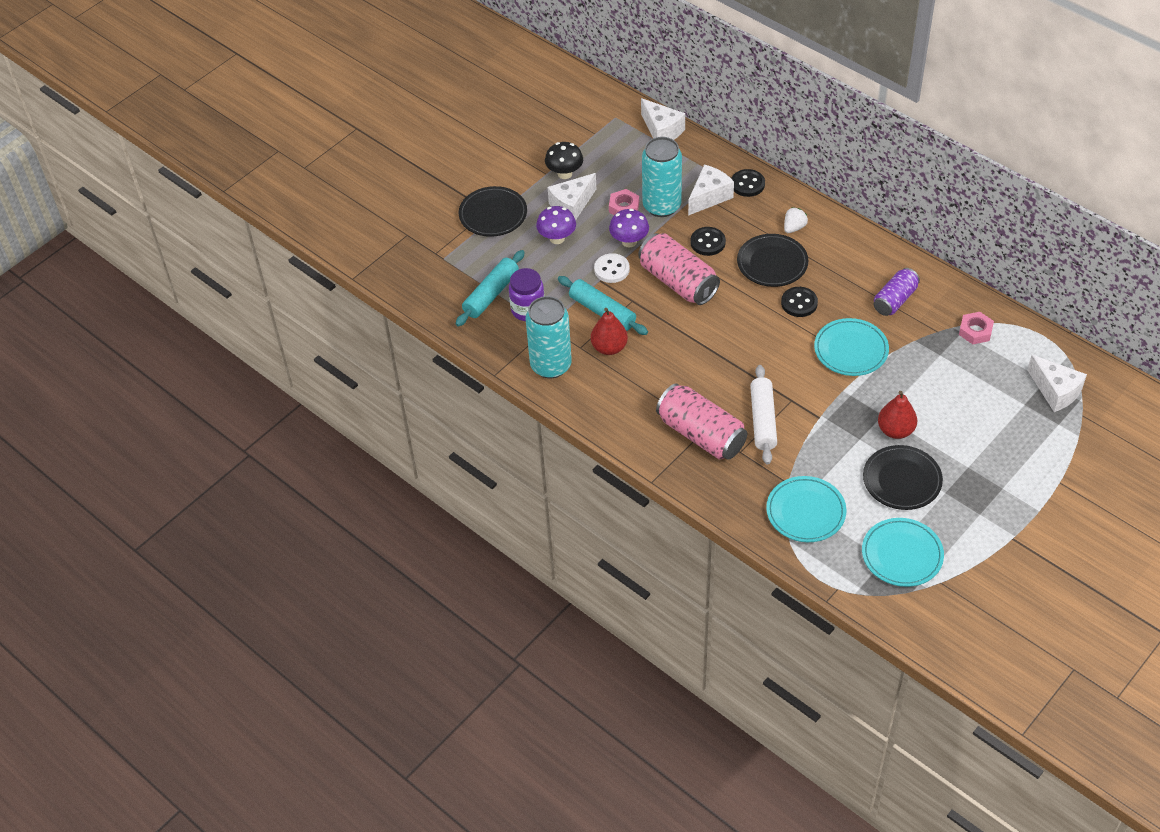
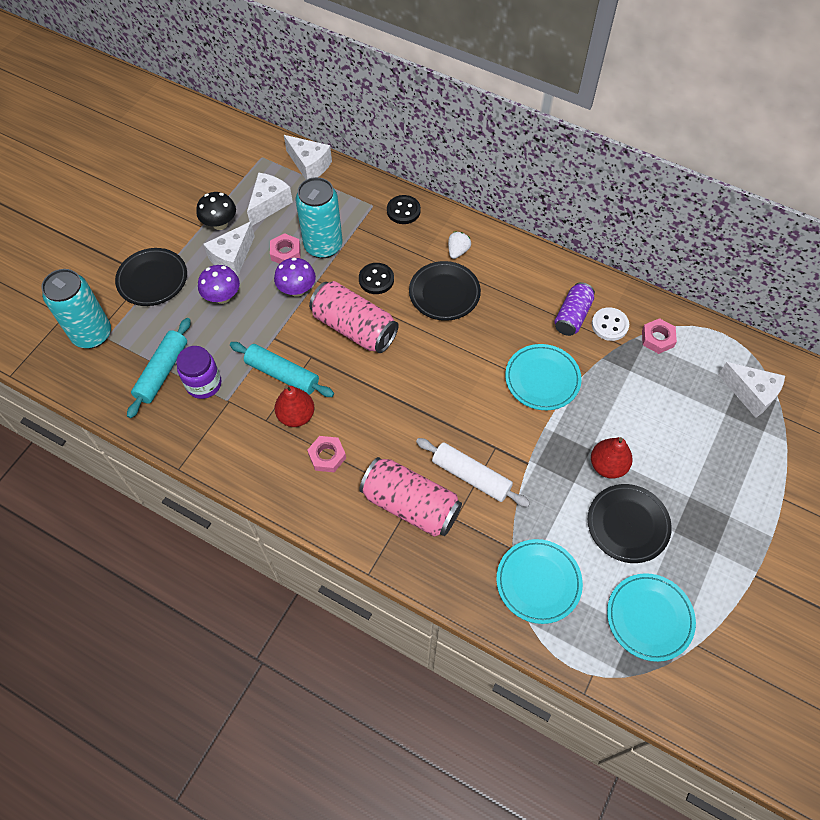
camera: 15 degrees left, 10 degrees up
(551, 365) = (237, 447): turquoise can -> turquoise can (92, 334)
(611, 269) = (284, 324): white button -> white button (609, 325)
(631, 384) = (327, 456): none -> pink nut
(709, 197) = (368, 229): white cheese -> white cheese (269, 204)
(763, 420) = (471, 476): white rolling pin -> white rolling pin turned 45 degrees counterclockwise
(799, 303) = (480, 334): black button -> none

